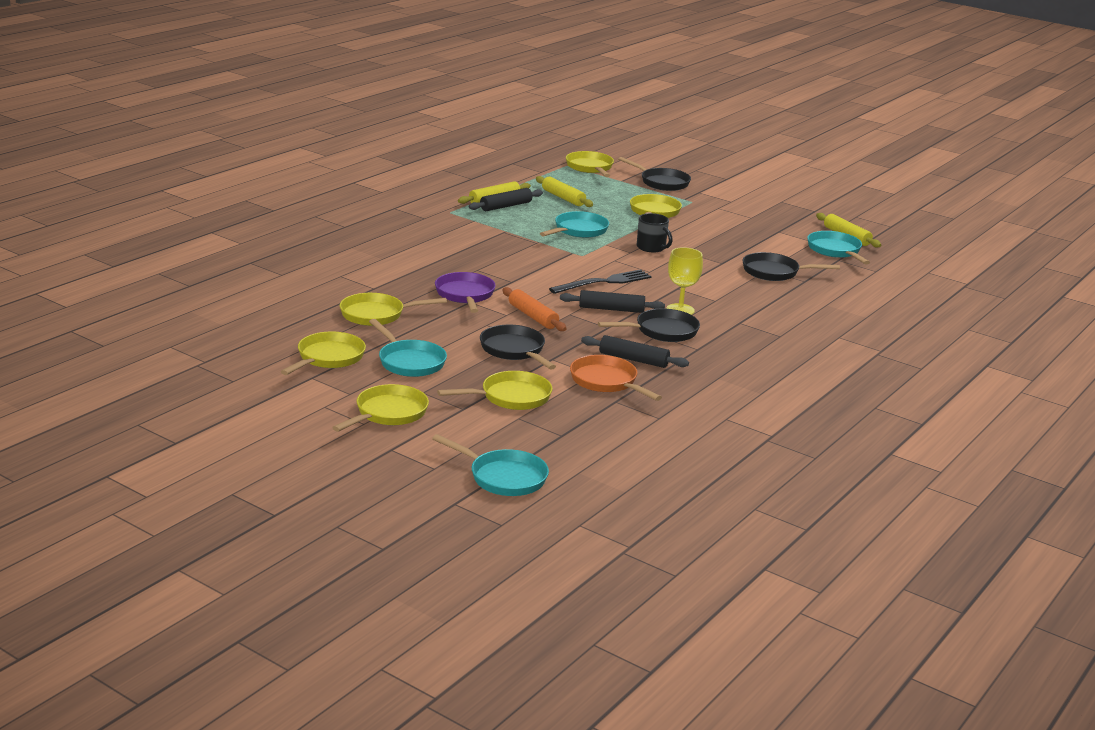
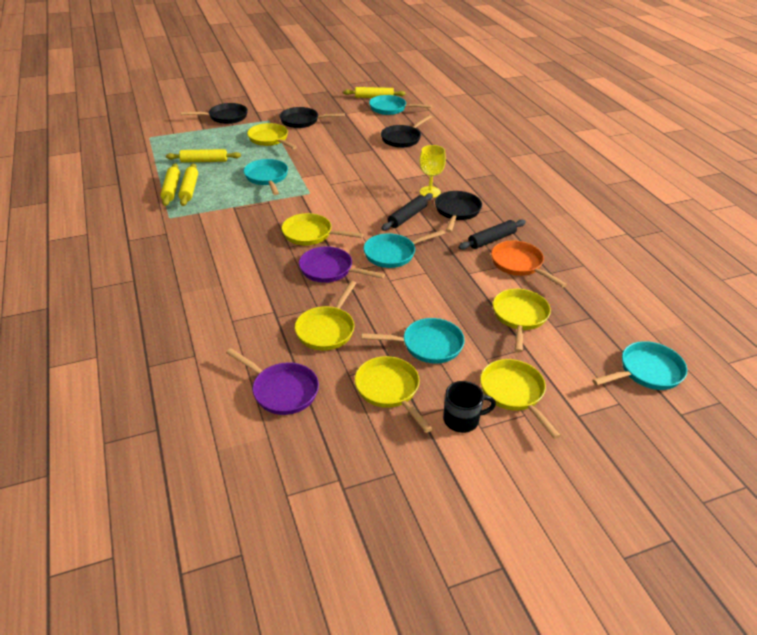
camera: 55 degrees left, 15 degrees up
(278, 316) = (282, 390): none -> purple pan
(505, 206) = (189, 189): black rolling pin -> yellow rolling pin
(514, 350) = (443, 284): black pan -> black pan (302, 121)
(533, 316) = (393, 254): orange rolling pin -> turquoise pan
(590, 168) = (166, 130): yellow pan -> yellow pan (310, 234)
(604, 282) = (362, 202): black fork -> none
(606, 382) = (519, 264): orange pan -> orange pan turned 60 degrees clockwise
(651, 248) = (324, 163): black mug -> black mug (462, 419)

